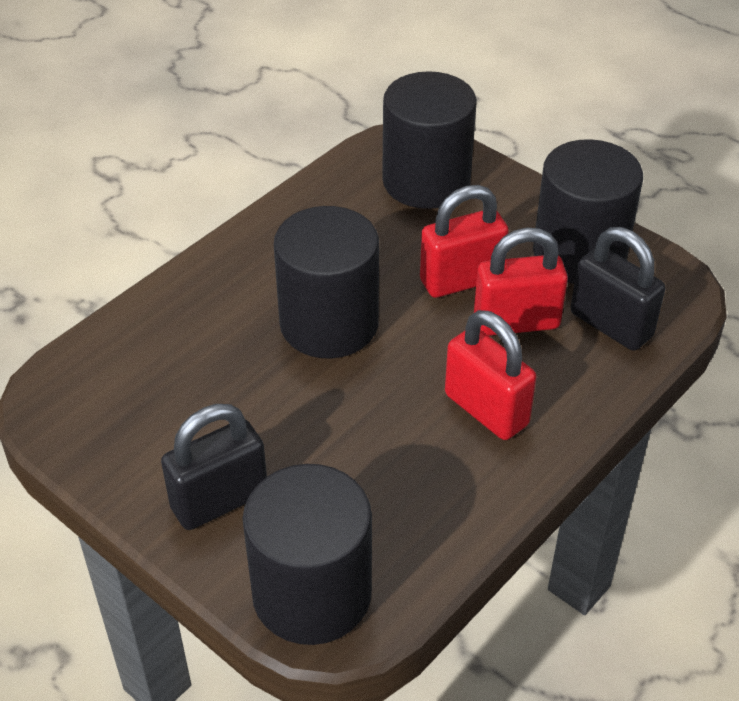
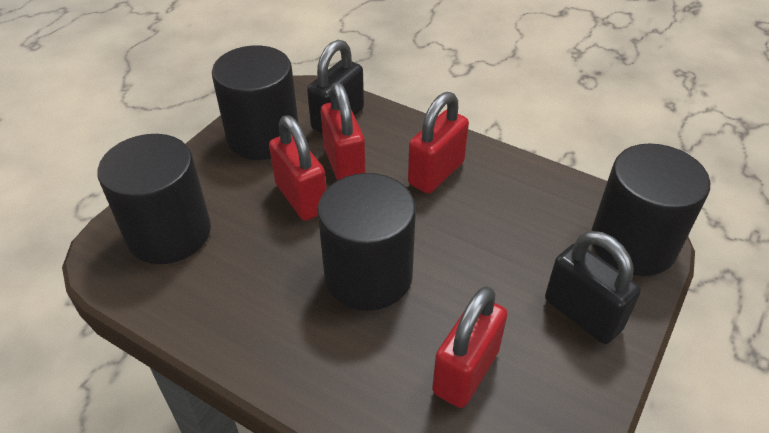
camera: 100 degrees left, 0 degrees up
(184, 381) = (466, 371): none -> red padlock

